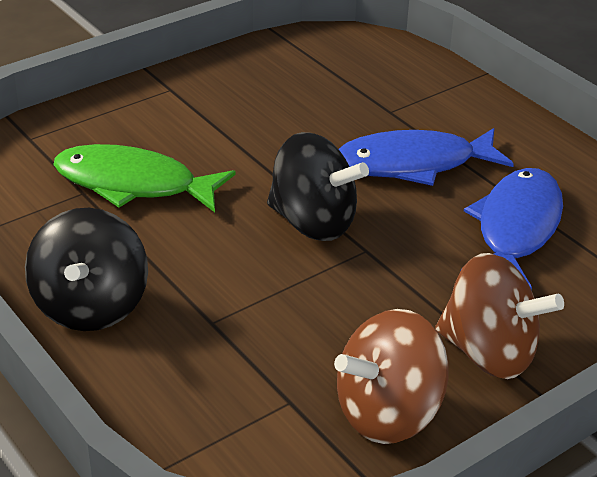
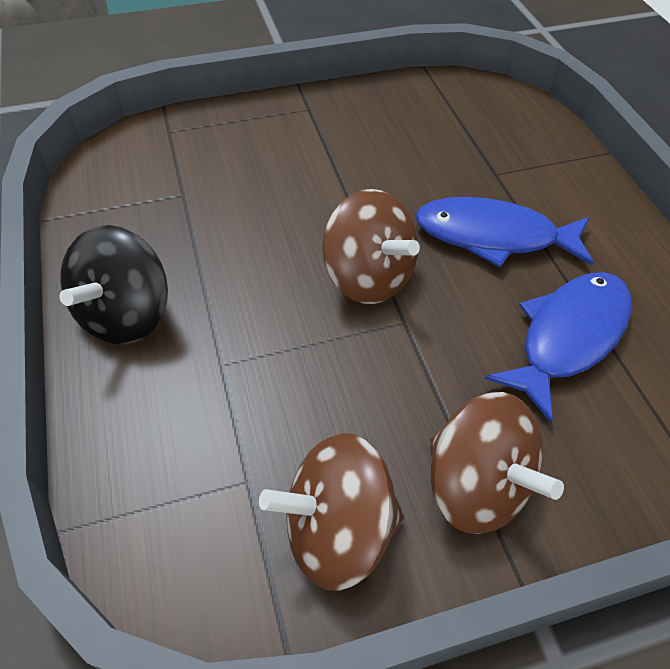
camera: 20 degrees right, 15 degrees up
(134, 184) = (229, 196): green fish -> none
(313, 222) = (368, 277): black spinning top -> brown spinning top

